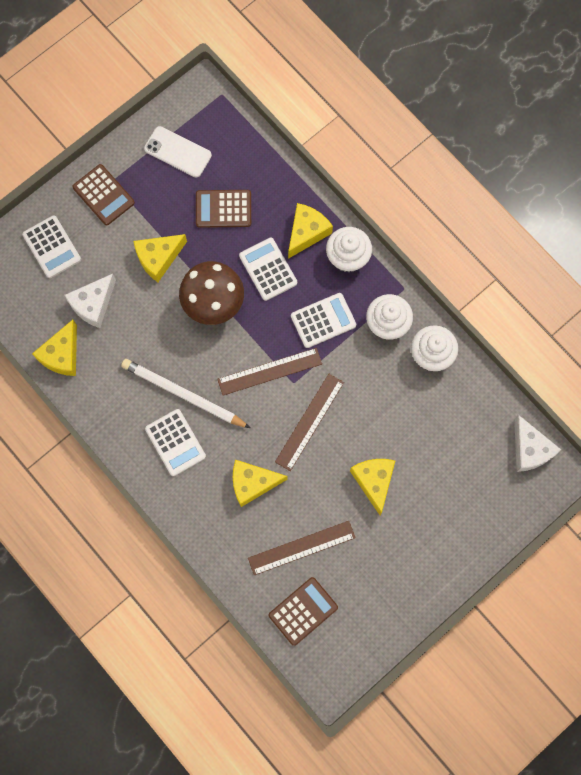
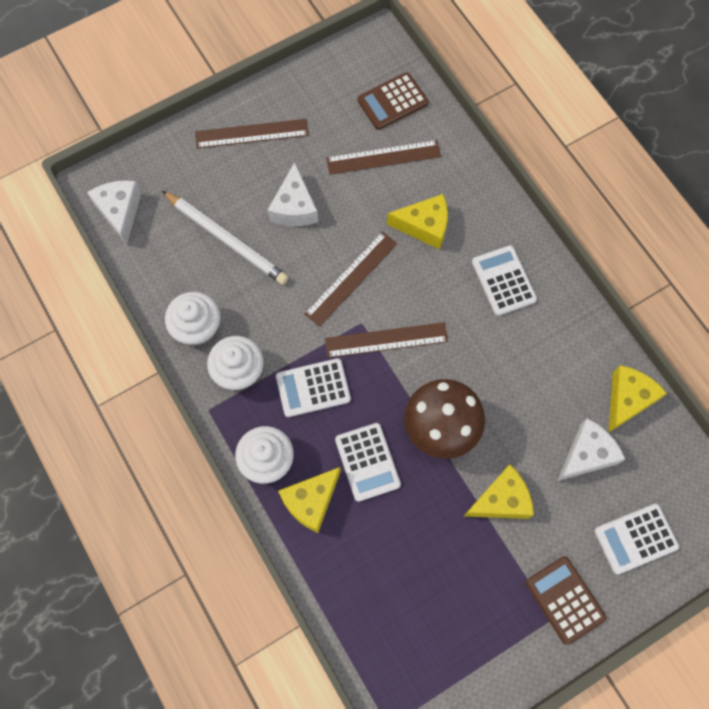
camera: 170 degrees left, 5 degrees down
(52, 247) = (635, 538): white calculator -> white calculator turned 90 degrees counterclockwise
(178, 152) = (460, 645): white phone -> none
(184, 394) = (488, 331): white pencil -> white pencil (226, 239)
(223, 209) = (411, 552): brown calculator -> none
(374, 481) = (294, 207): yellow cheese -> white cheese
(431, 551) = (251, 133): none -> brown ruler

